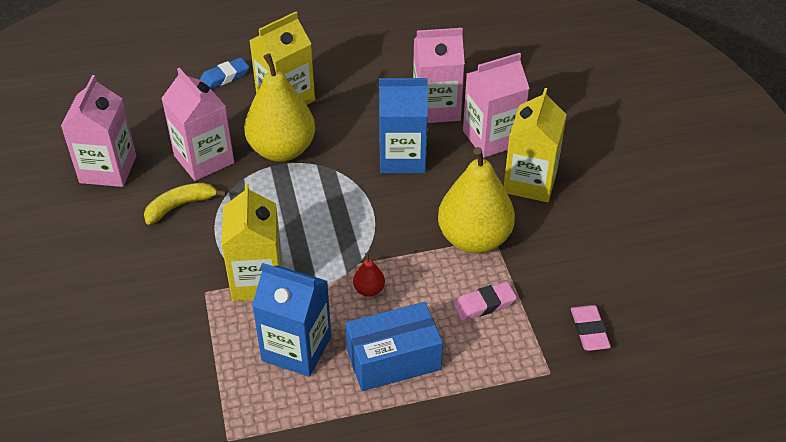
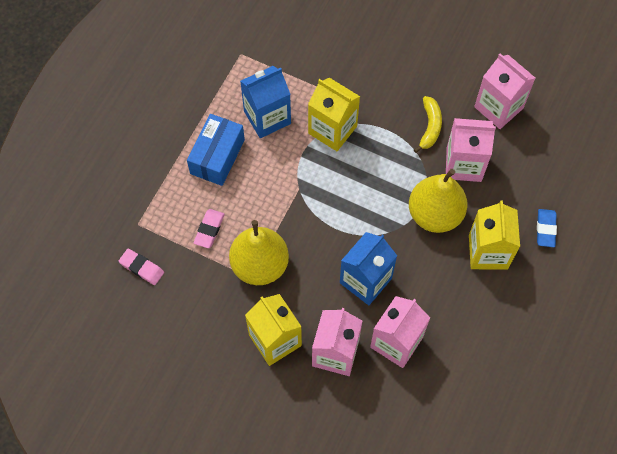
camera: 130 degrees right, 20 degrees up
(369, 290) = (274, 179): red pear -> none

